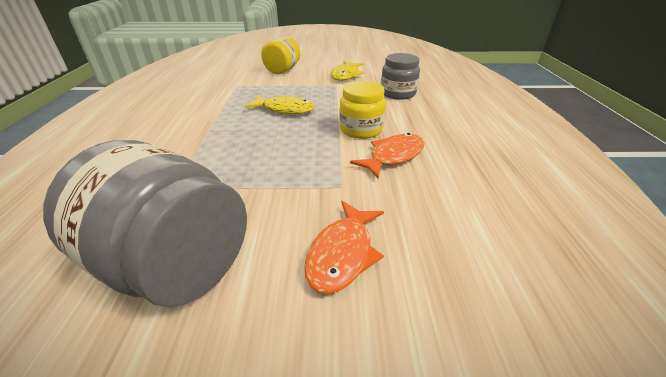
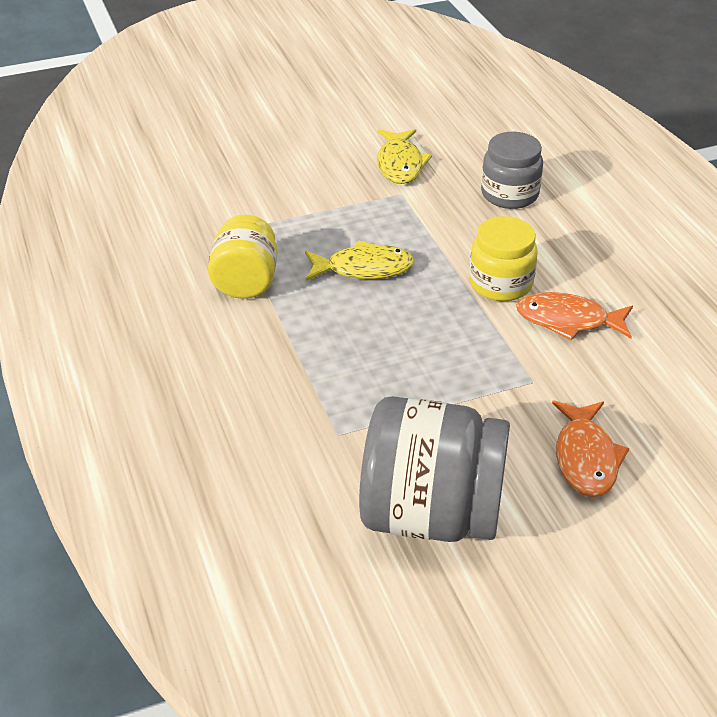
camera: 20 degrees left, 5 degrees up
(283, 70) = (281, 172): yellow jar -> yellow jar (246, 281)
(393, 156) = (568, 320): orange fish -> orange fish turned 105 degrees counterclockwise

